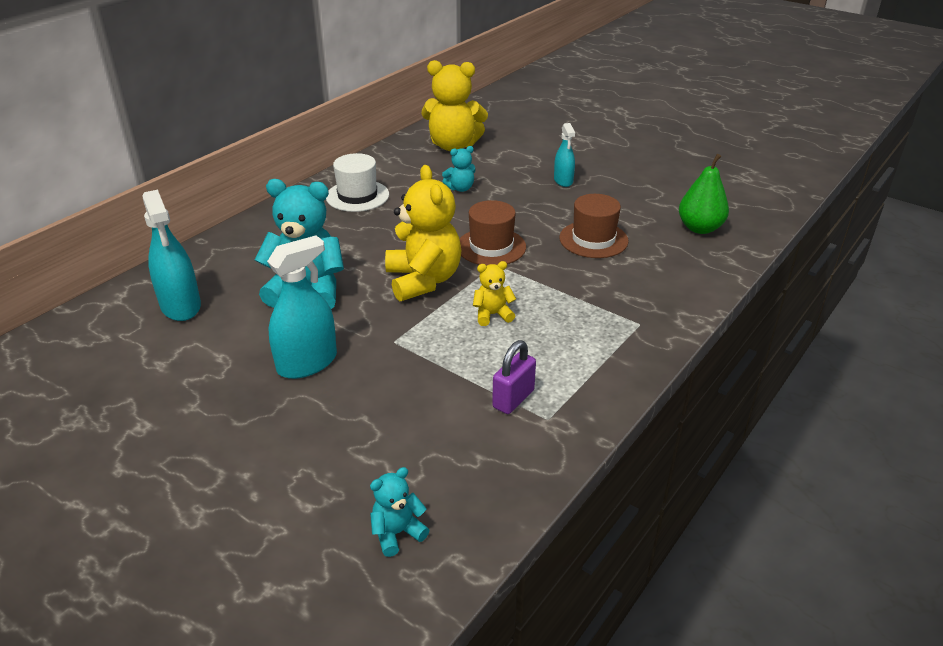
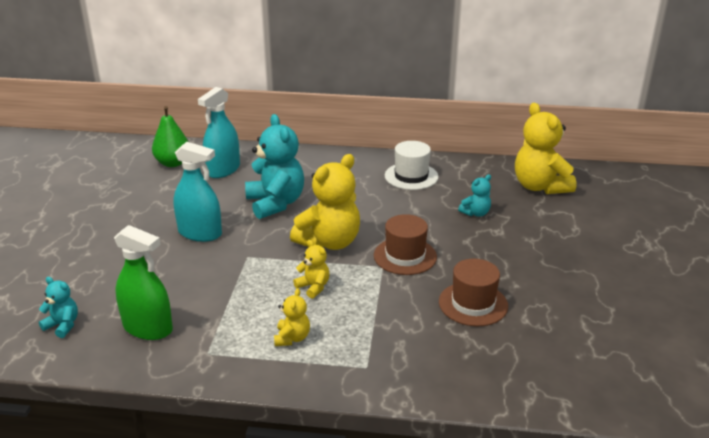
camera: 60 degrees right, 5 degrees down
(460, 188) = (475, 213): turquoise teddy bear -> turquoise teddy bear turned 75 degrees counterclockwise
(465, 454) = (148, 328): none -> green spray bottle
(513, 399) = (219, 330): purple padlock -> none
(563, 181) = (554, 258): turquoise spray bottle -> none
(565, 353) = (292, 338): none -> yellow teddy bear
(700, 228) = (567, 364): green pear -> green pear (173, 163)

